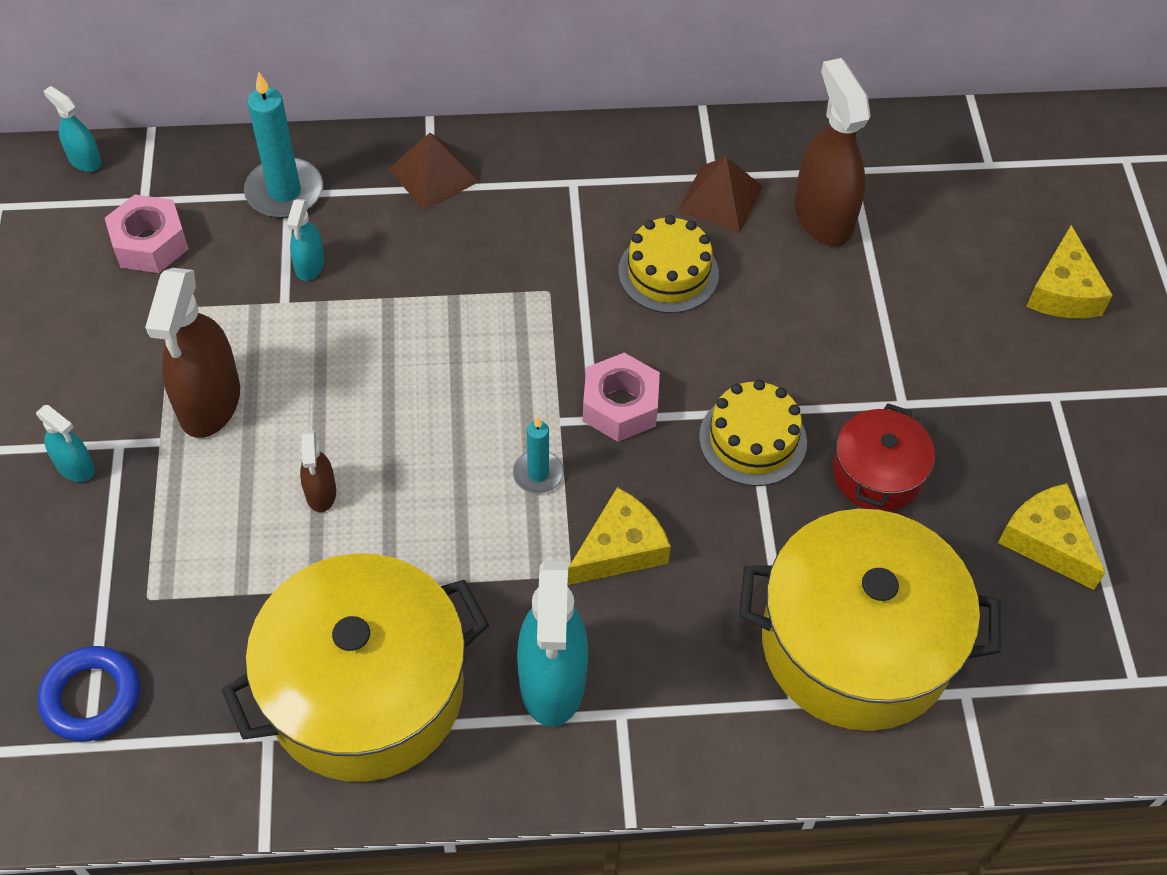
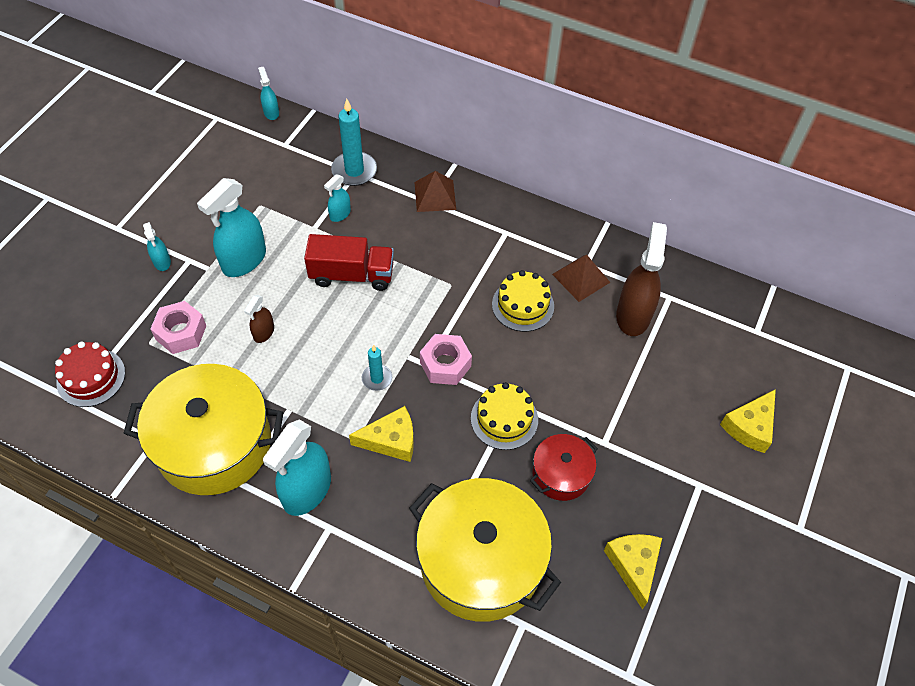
camera: 30 degrees right, 0 degrees up
(91, 697) = (91, 377): blue ring -> red cake
(150, 243) = (272, 168): pink nut -> pink nut (181, 332)
(209, 402) = (244, 260): brown spray bottle -> turquoise spray bottle
(393, 345) = (352, 275): none -> red truck

